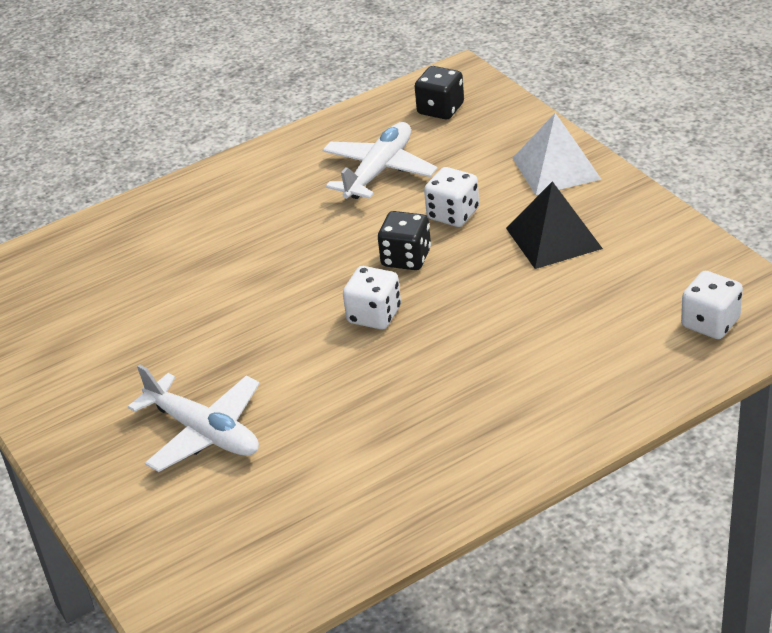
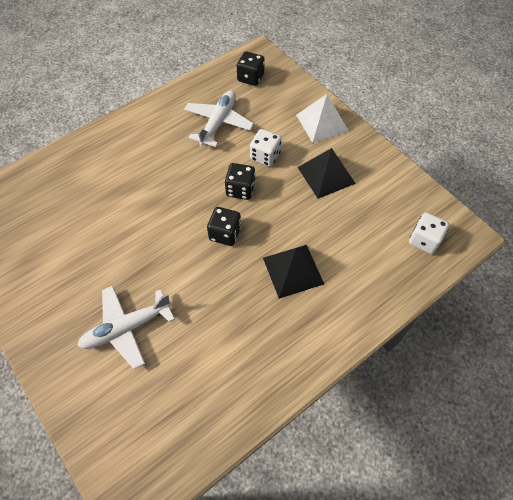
camera: 10 degrees left, 20 degrees up
(204, 432) = (126, 328): white plane -> white plane turned 120 degrees clockwise
(374, 315) = (225, 234): white dice -> black dice
(481, 362) = (293, 270): none -> black pyramid

